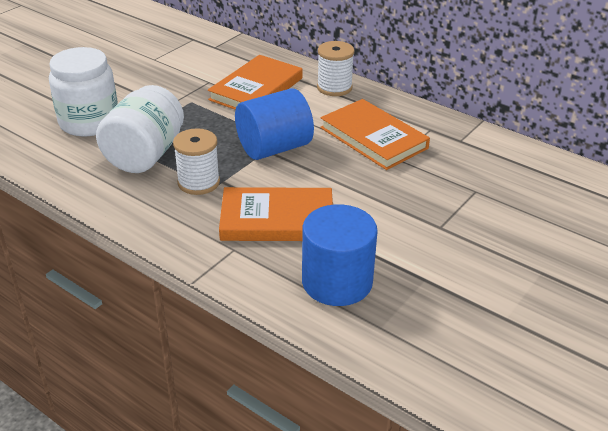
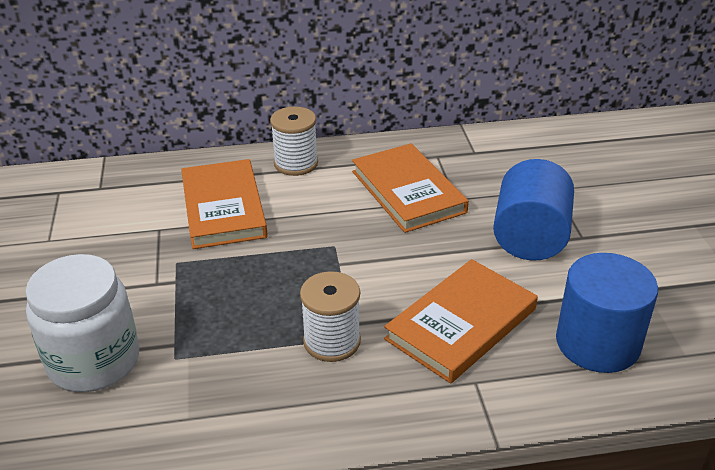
camera: 45 degrees left, 0 degrees up
(145, 155) = (226, 352): white jar -> none
(274, 148) = (342, 257): blue cylinder -> blue cylinder (530, 237)
(373, 138) = (408, 191): orange book -> orange book turned 60 degrees clockwise

